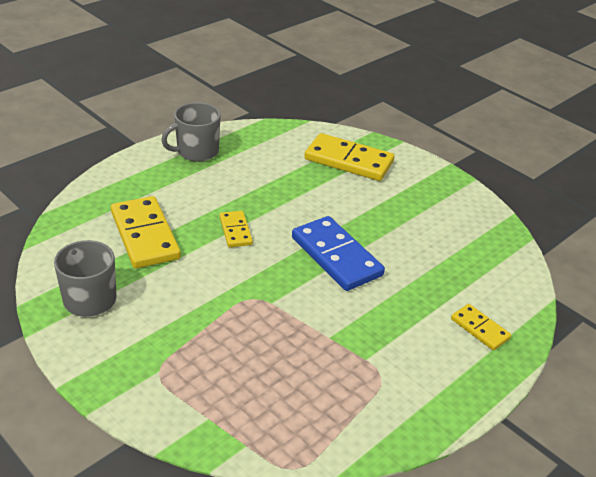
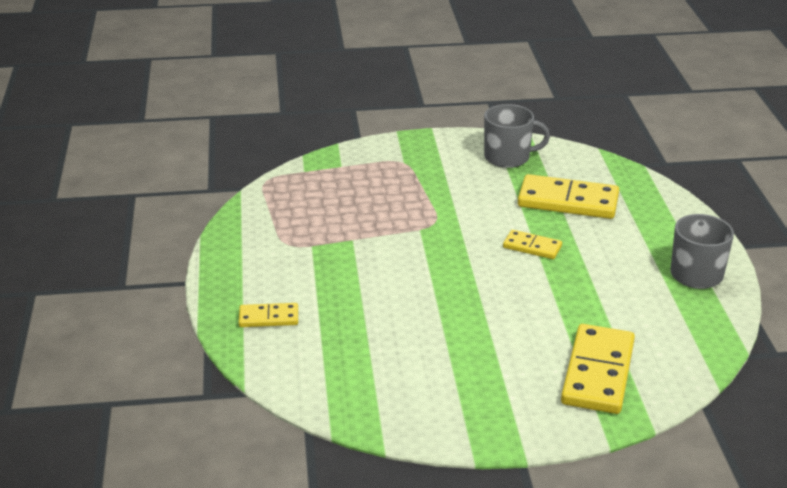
camera: 130 degrees right, 5 degrees down
(336, 256) = (441, 286): blue domino -> none
(348, 161) = (597, 373): yellow domino -> yellow domino turned 45 degrees counterclockwise

